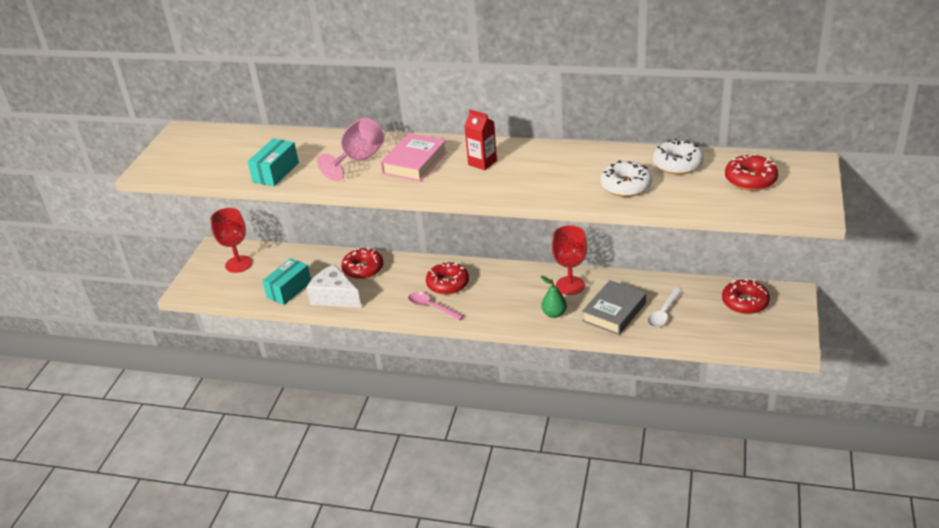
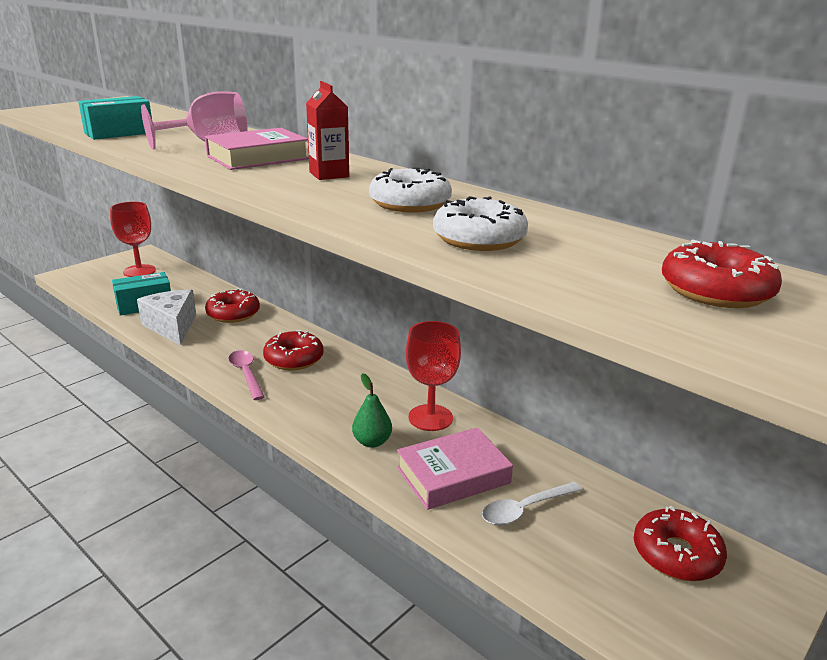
camera: 25 degrees right, 10 degrees down
(614, 312) = (453, 475): grey book -> pink book
(677, 164) = (599, 240): white donut -> white donut (410, 203)

